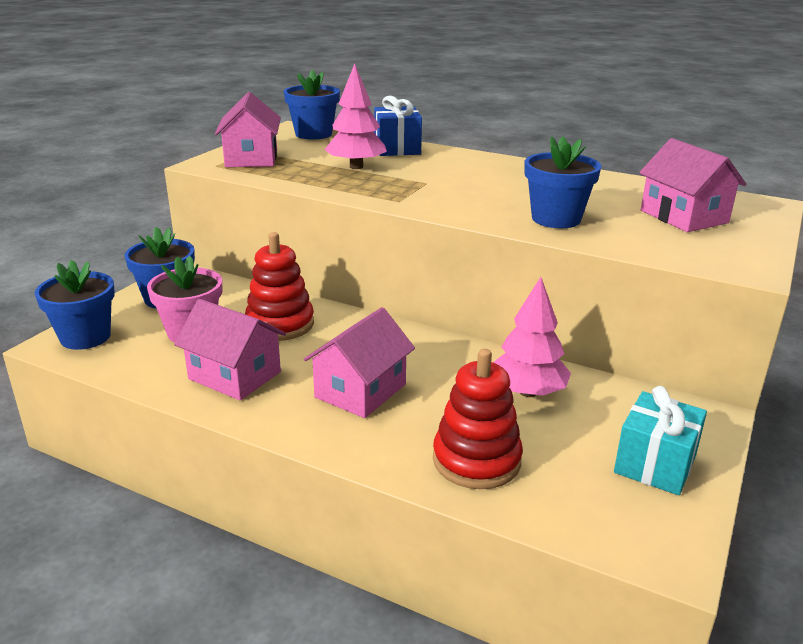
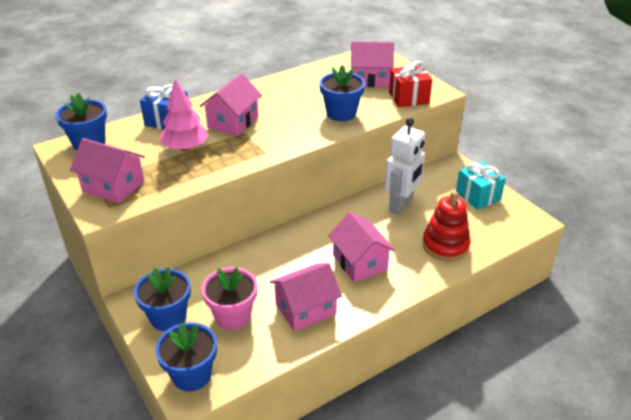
camera: 60 degrees left, 10 degrees up
(280, 324) = (257, 271): red stacking toy -> none
(439, 173) = (233, 122): none -> pink house
(528, 392) = (401, 206): pink tree -> white robot
(682, 251) = (408, 98): none -> red gift

